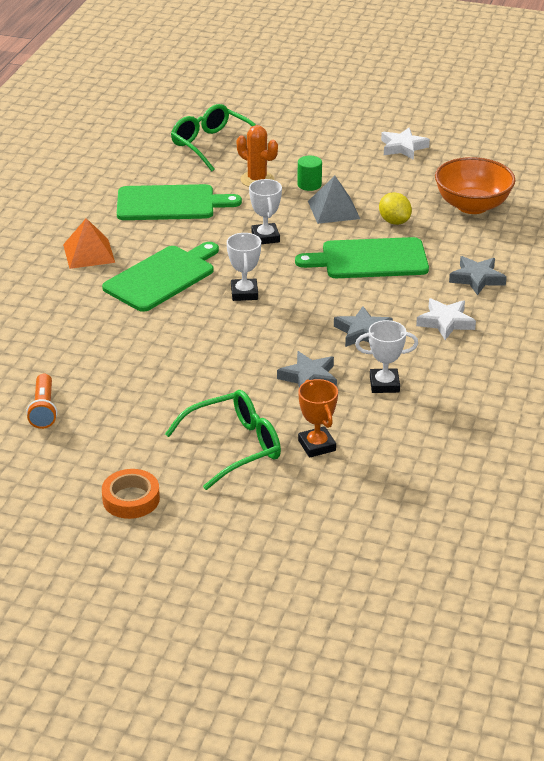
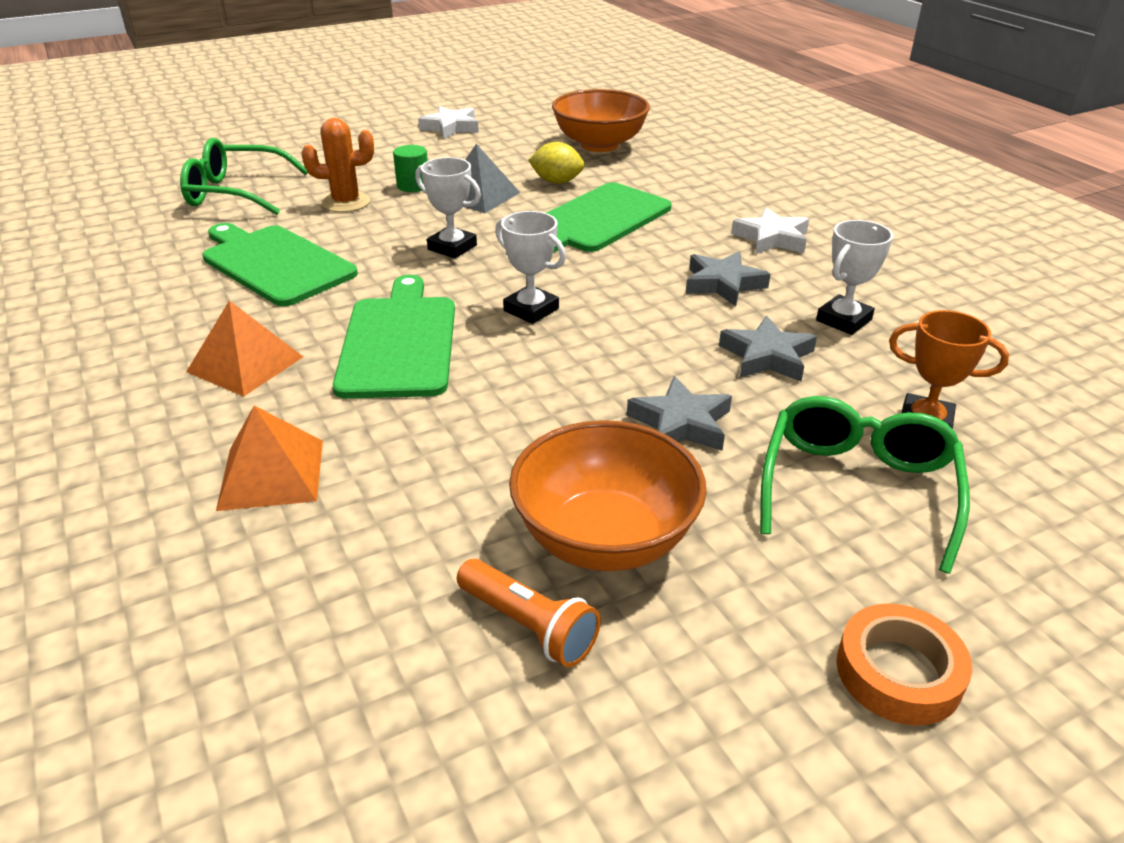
camera: 45 degrees left, 0 degrees up
(37, 307) = (271, 474): none -> orange pyramid
(111, 401) = (605, 538): none -> orange bowl
(170, 203) = (275, 263): green cutting board -> green cutting board turned 90 degrees counterclockwise
(477, 278) = (720, 193): grey star -> grey star (681, 423)

